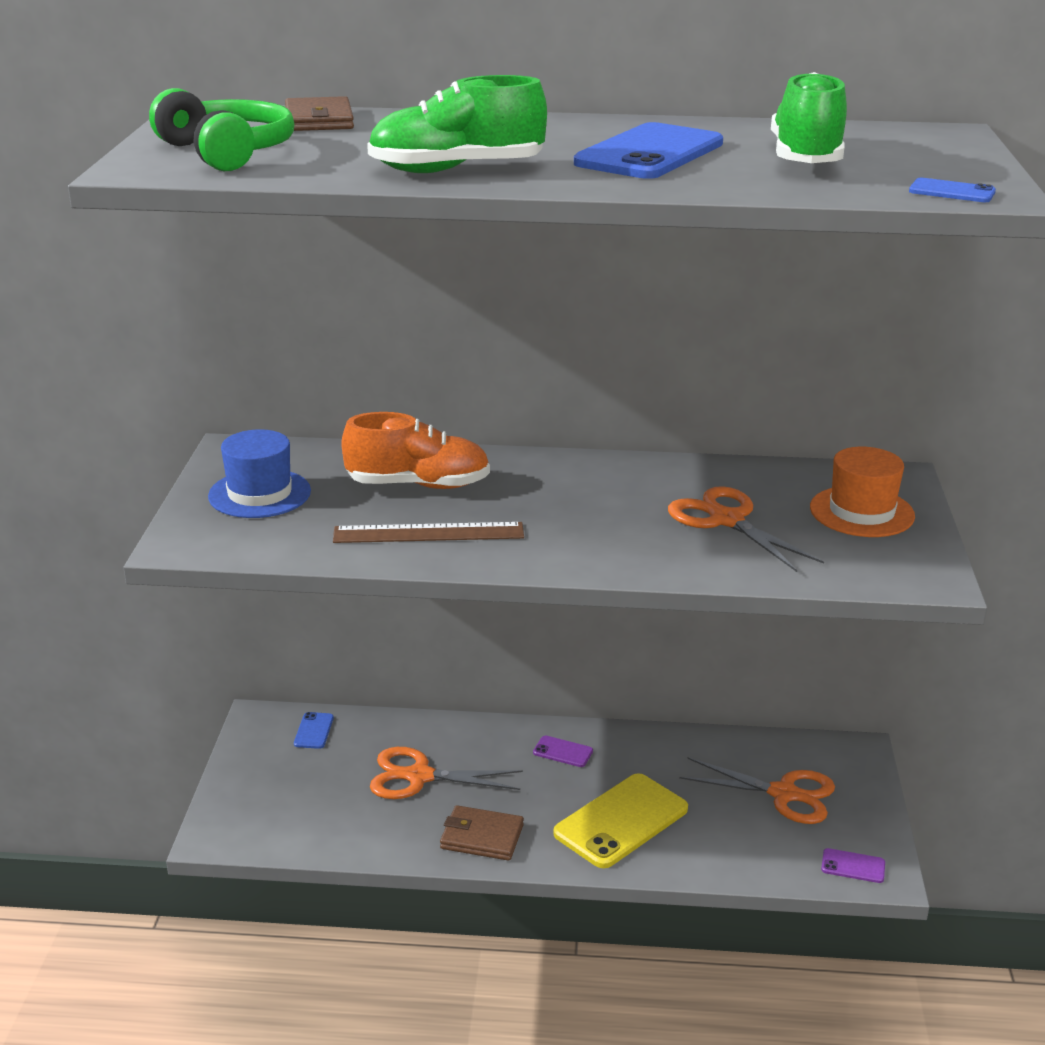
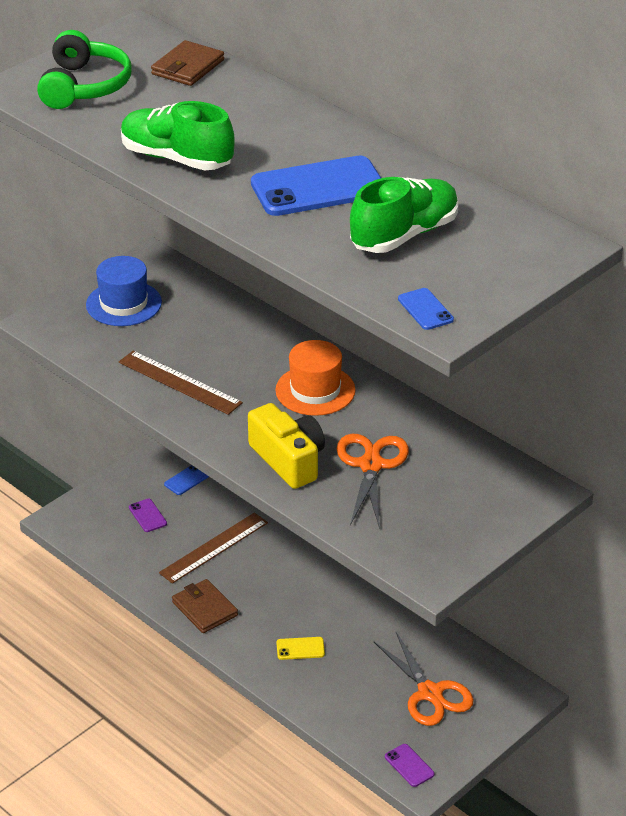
camera: 40 degrees right, 10 degrees up
(418, 485) = (222, 341): orange shoe -> none
(419, 776) = (214, 547): orange scissors -> brown ruler
(563, 752) = (322, 581): purple phone -> purple phone (147, 515)
(621, 821) = (300, 648): yellow phone -> yellow phone, size x0.45
(645, 549) = (288, 460): none -> yellow camera
(861, 512) = (470, 505): orange hat -> orange hat (315, 390)

